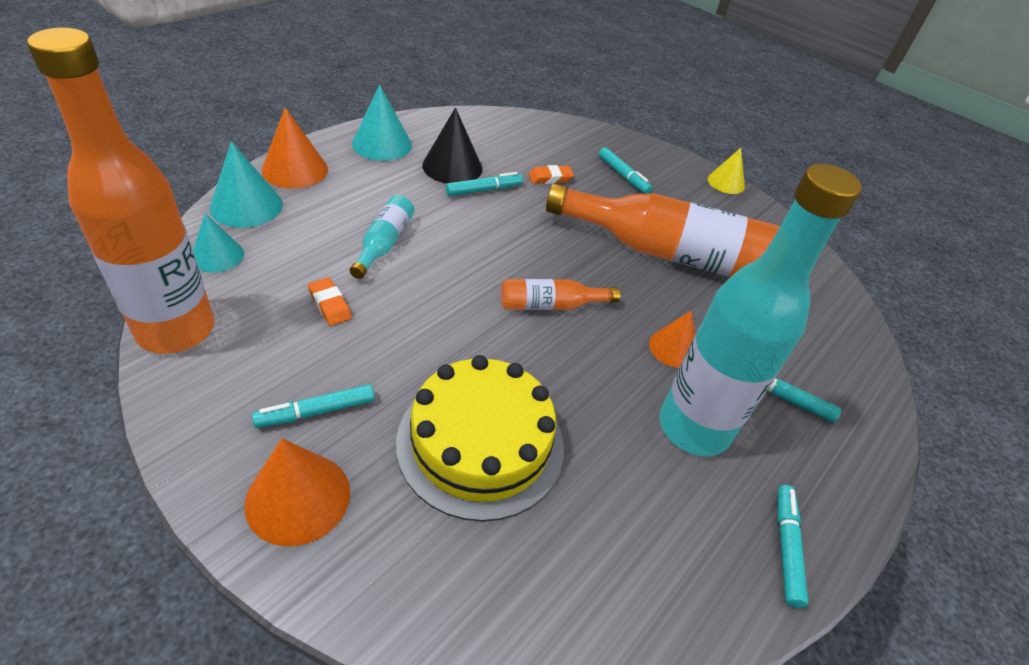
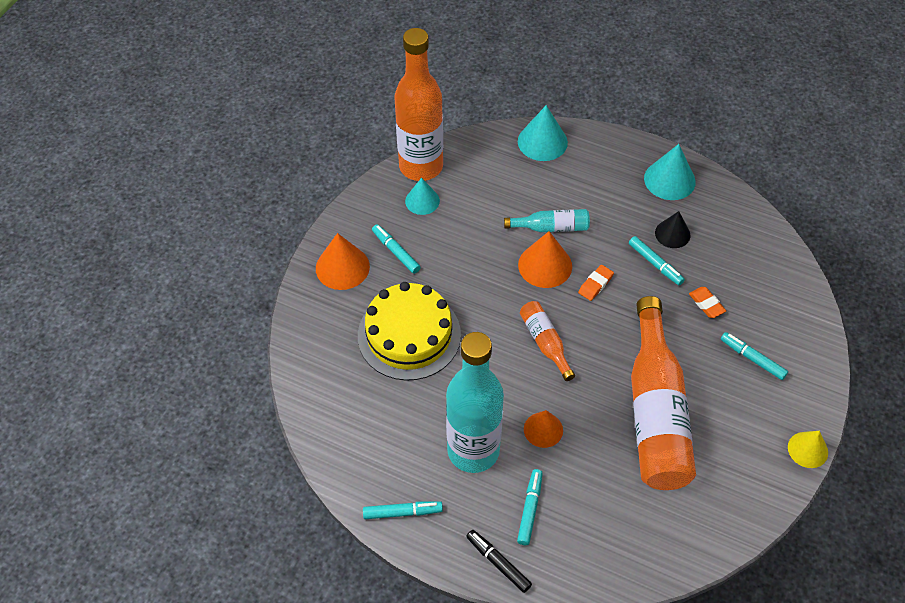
camera: 80 degrees right, 10 degrees up
(217, 255) = (488, 152): turquoise cone -> turquoise cone (422, 201)
(295, 170) = (599, 146): orange cone -> orange cone (545, 265)
(330, 305) = (477, 223): orange eraser -> orange eraser (595, 284)
(452, 166) = (672, 234): black cone -> black cone, size x0.66
(623, 176) = (752, 359): turquoise marker -> turquoise marker turned 90 degrees clockwise
(859, 454) = (498, 563): none -> black marker

